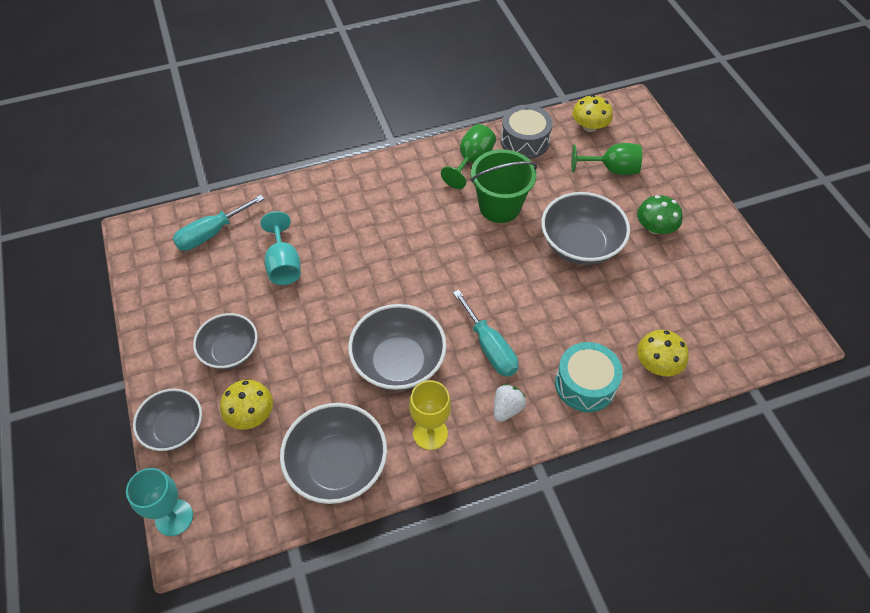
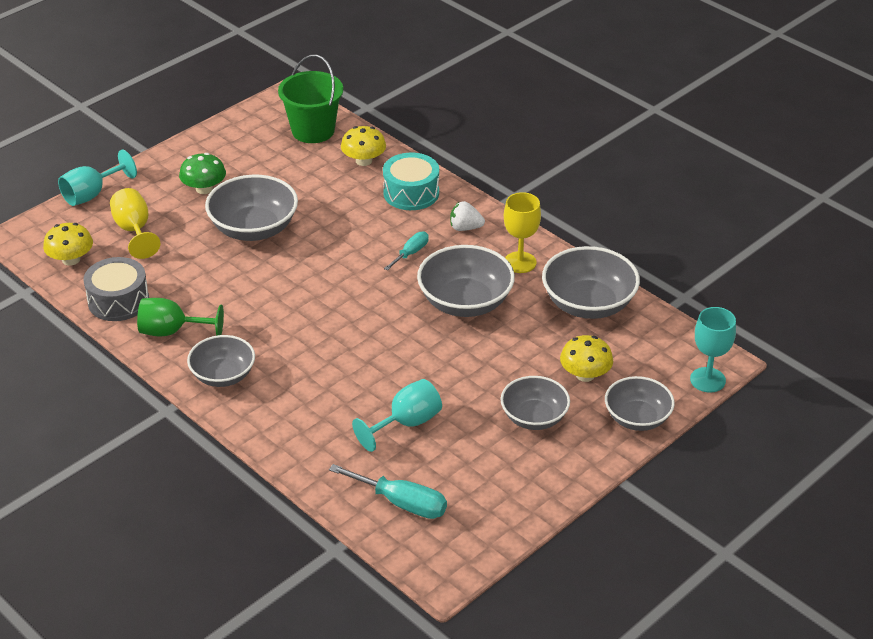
camera: 115 degrees left, 15 degrees down
(406, 176) = (223, 375): none -> grey bowl
(490, 347) = (411, 253): turquoise screwdriver -> turquoise screwdriver, size x0.62
(499, 207) = (231, 293): green bucket -> green bucket (313, 131)
(611, 169) = (134, 230): green goblet -> yellow goblet
(674, 155) = (92, 194): none -> turquoise goblet

